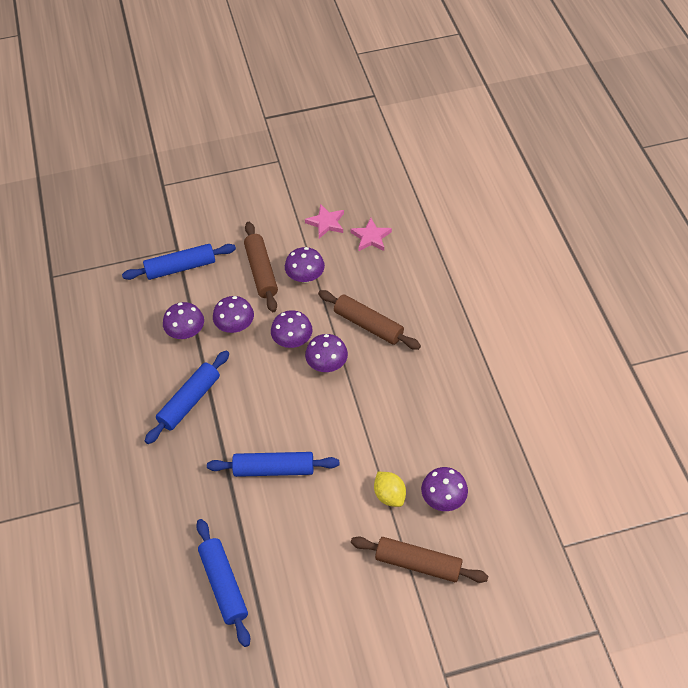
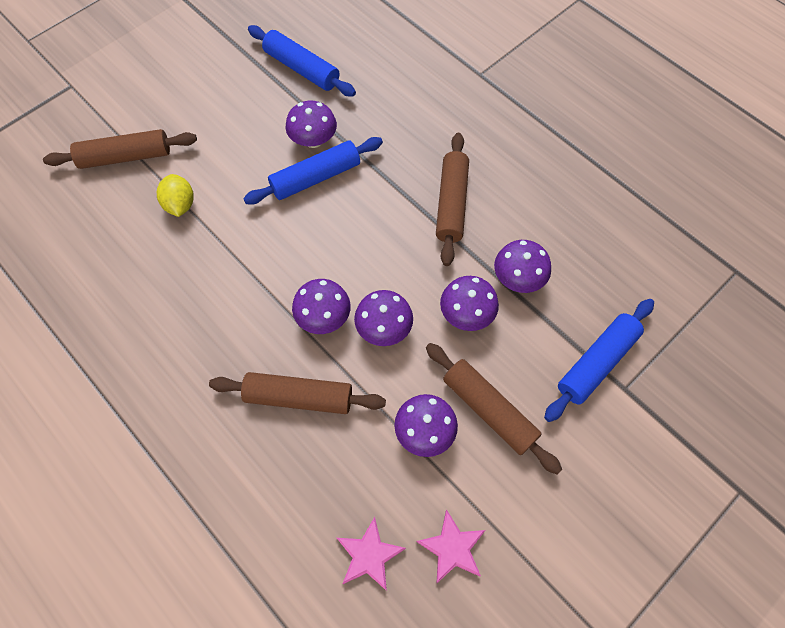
camera: 150 degrees right, 10 degrees up
(189, 401) = (451, 203): blue rolling pin -> brown rolling pin
(389, 495) = (180, 204): yellow lemon -> yellow lemon turned 45 degrees clockwise
(443, 498) = (120, 226): purple mushroom -> purple mushroom (313, 140)

